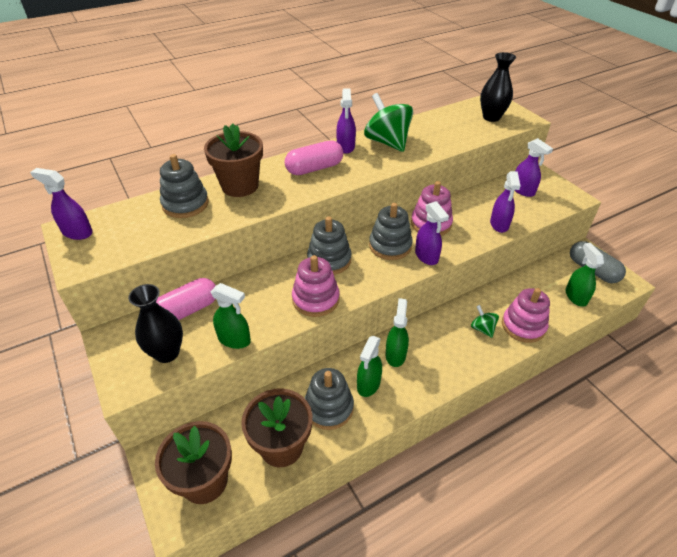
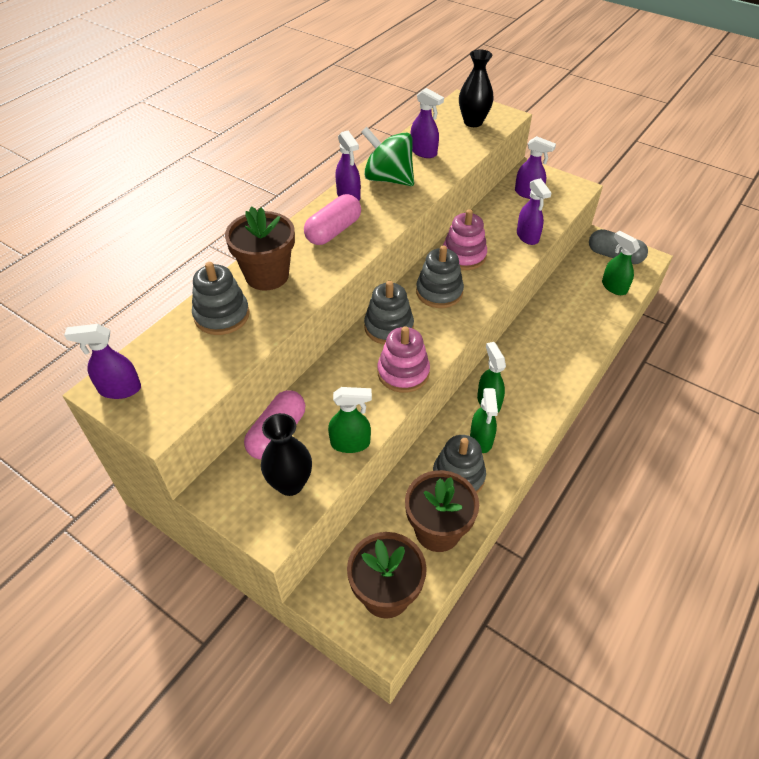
camera: 25 degrees left, 5 degrees up
(426, 256) = (481, 292): purple spray bottle -> purple spray bottle (424, 152)
(482, 329) = (551, 347): green spinning top -> none
(523, 326) = (585, 331): pink stacking toy -> none

